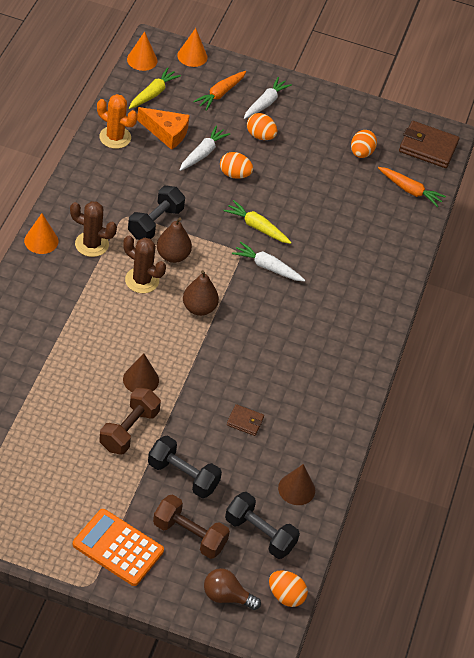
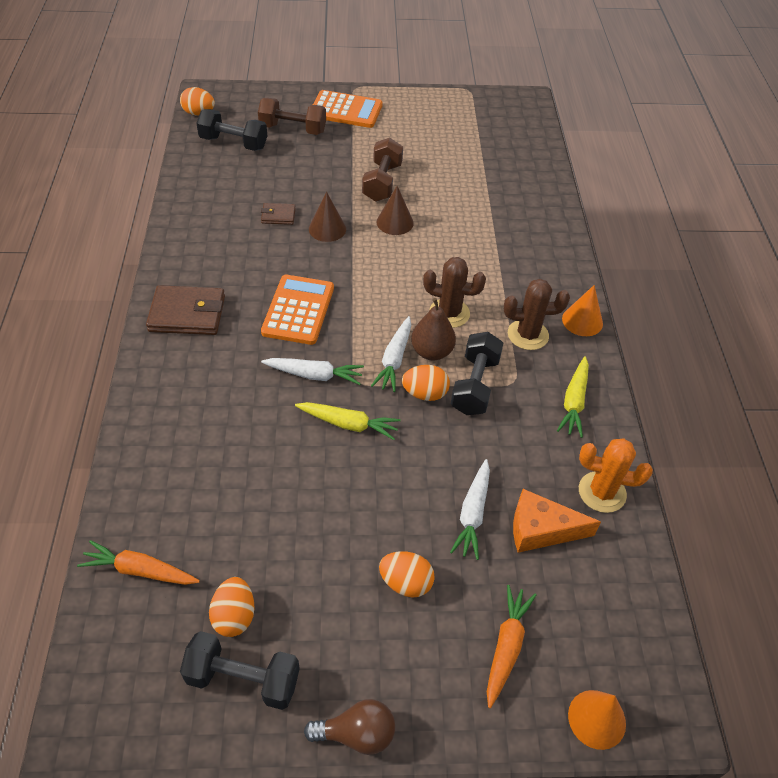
camera: 165 degrees right, 0 degrees up
(142, 60) = (666, 667): orange cone -> none
(153, 94) = (604, 598): yellow carrot -> yellow carrot (574, 402)
(183, 476) = (317, 163): black dumbbell -> black dumbbell (243, 679)
(199, 308) = (372, 303): brown pear -> none
(226, 596) = (247, 103): brown light bulb -> brown light bulb (356, 734)
(234, 174) = (412, 495): orange egg -> orange egg (425, 393)
(260, 321) = (298, 310): none -> orange calculator
(265, 103) = (426, 659): white carrot -> white carrot (394, 359)
(296, 489) = (210, 179): brown cone -> brown cone (327, 229)
(428, 147) = (117, 680): brown wallet -> brown wallet (187, 314)

